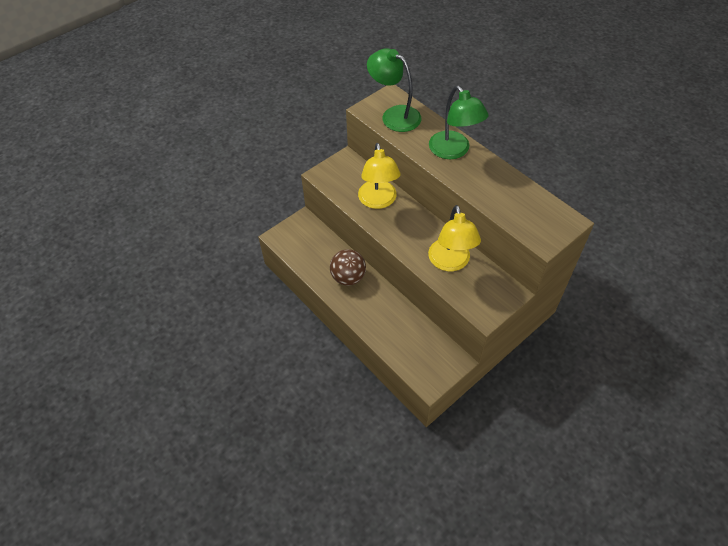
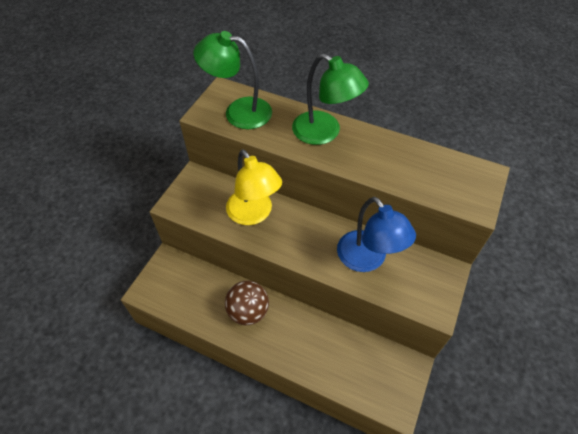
camera: 25 degrees left, 0 degrees up
(450, 262) = (367, 259): yellow lamp -> blue lamp

